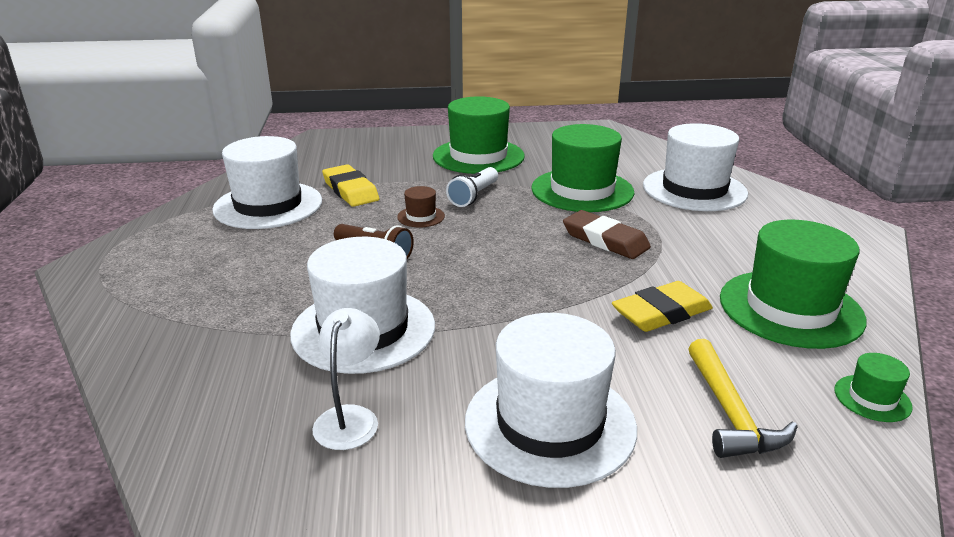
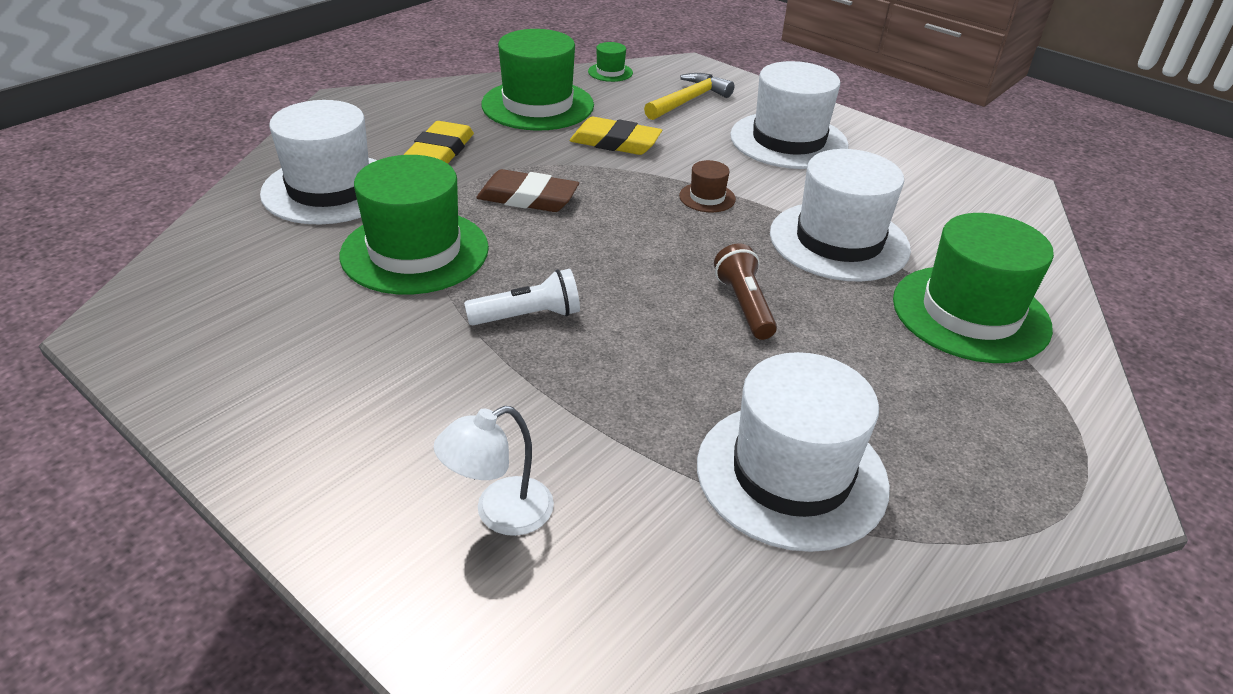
camera: 135 degrees left, 10 degrees up
(350, 190) = (648, 430): yellow eraser -> yellow eraser (440, 151)
(350, 417) = (903, 197): white lamp -> white lamp (500, 513)
(421, 217) = (632, 323): brown hat -> brown hat (707, 197)
(478, 156) = (379, 386): green hat -> green hat (970, 313)
(605, 240) = (528, 197): brown eraser -> brown eraser turned 75 degrees counterclockwise

